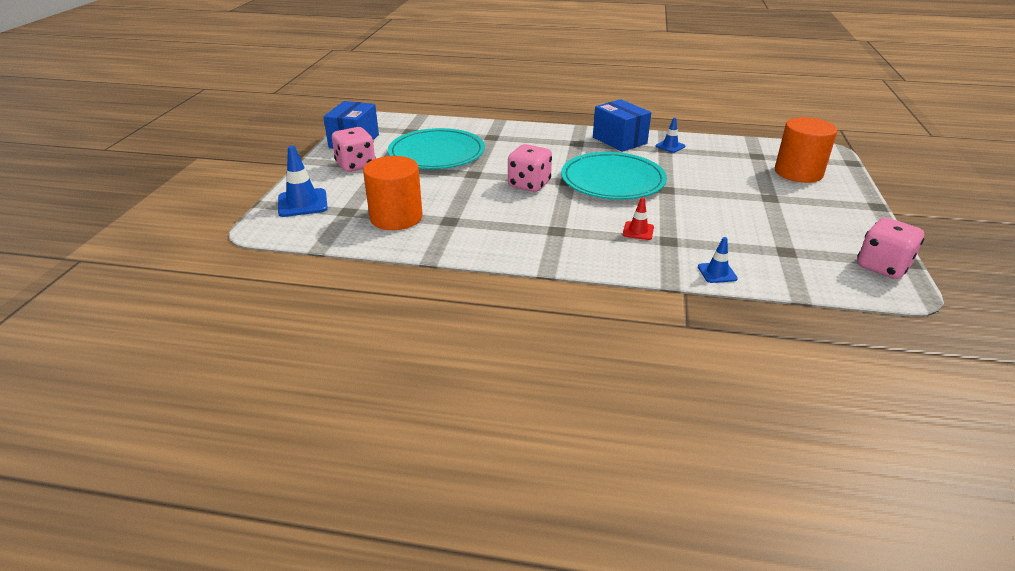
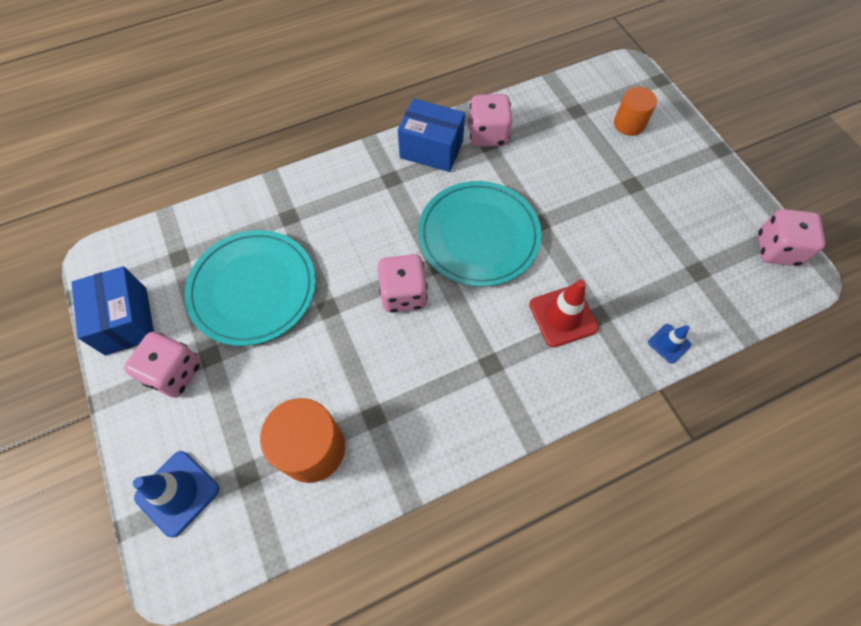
camera: 35 degrees left, 30 degrees up
(638, 231) = (563, 316): red traffic cone -> red traffic cone, size x1.74
(670, 146) = (488, 135): blue traffic cone -> pink dice
(798, 172) = (629, 124): orange cylinder -> orange cylinder, size x0.62

